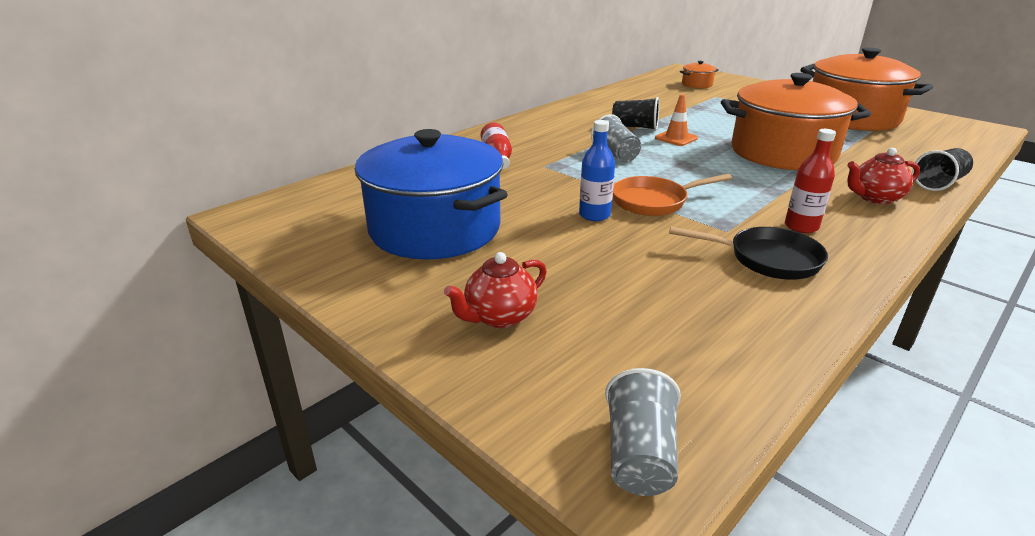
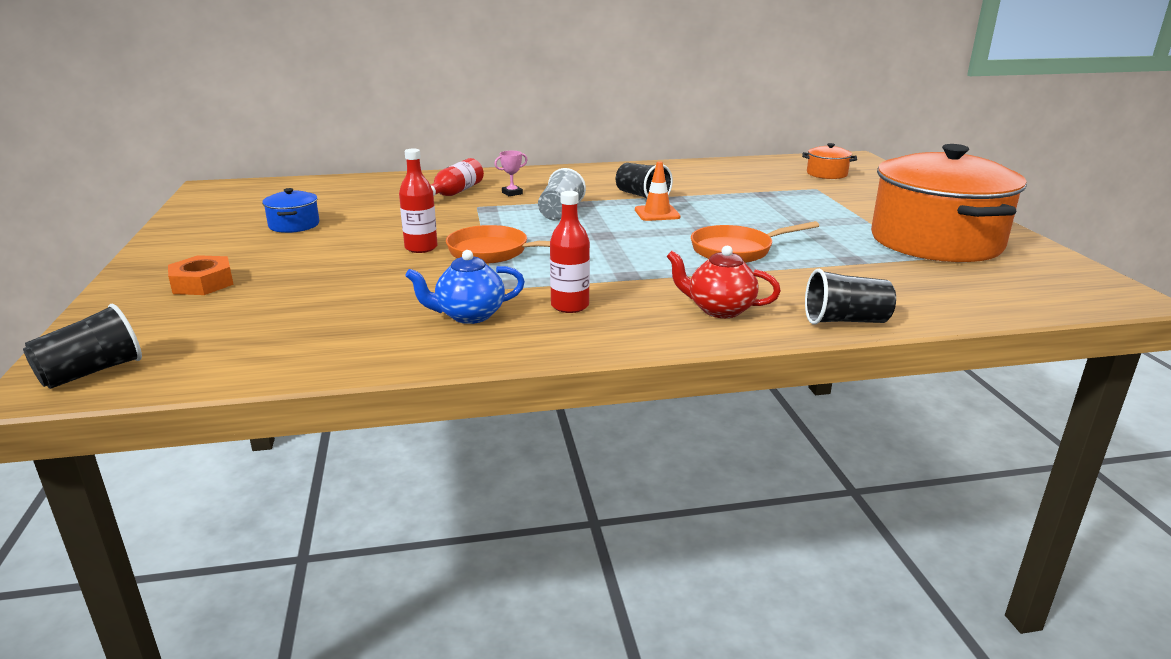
camera: 35 degrees right, 5 degrees down
(435, 229) = (294, 225): blue pot -> blue pot, size x0.41
(499, 317) = (202, 283): red teapot -> orange nut
(542, 147) = (512, 193): none -> pink trophy
(594, 215) = (421, 248): blue bottle -> red bottle
(639, 455) = (92, 372): grey cup -> black cup
(767, 259) = (469, 315): black pan -> blue teapot
(782, 153) = (736, 250): orange pot -> orange pan

